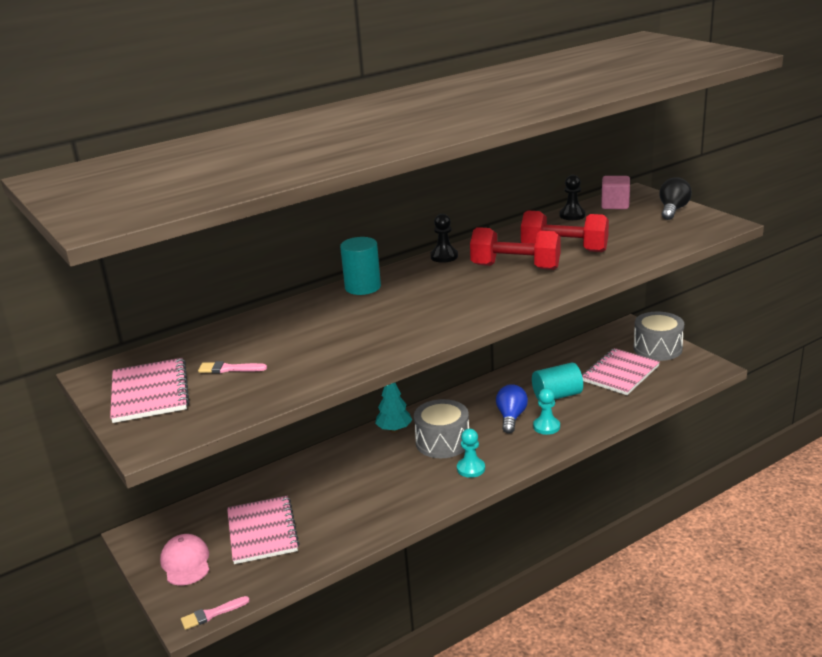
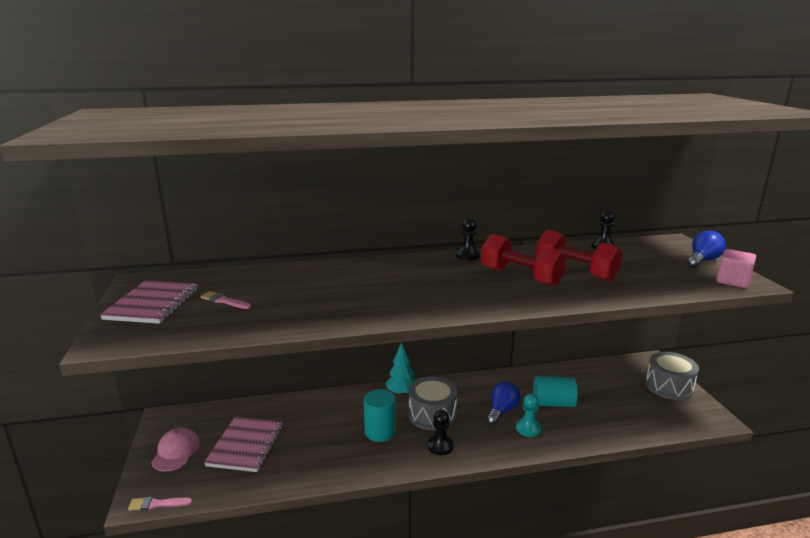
camera: 20 degrees right, 5 degrees down
(363, 287) = (383, 264): turquoise cylinder -> turquoise cylinder (380, 432)
(471, 468) = (440, 446): turquoise pawn -> black pawn
(615, 205) = (648, 246): pink cube -> pink cube (733, 281)
(620, 373) = (621, 400): pink notebook -> none
(673, 210) = (702, 261): black light bulb -> blue light bulb

